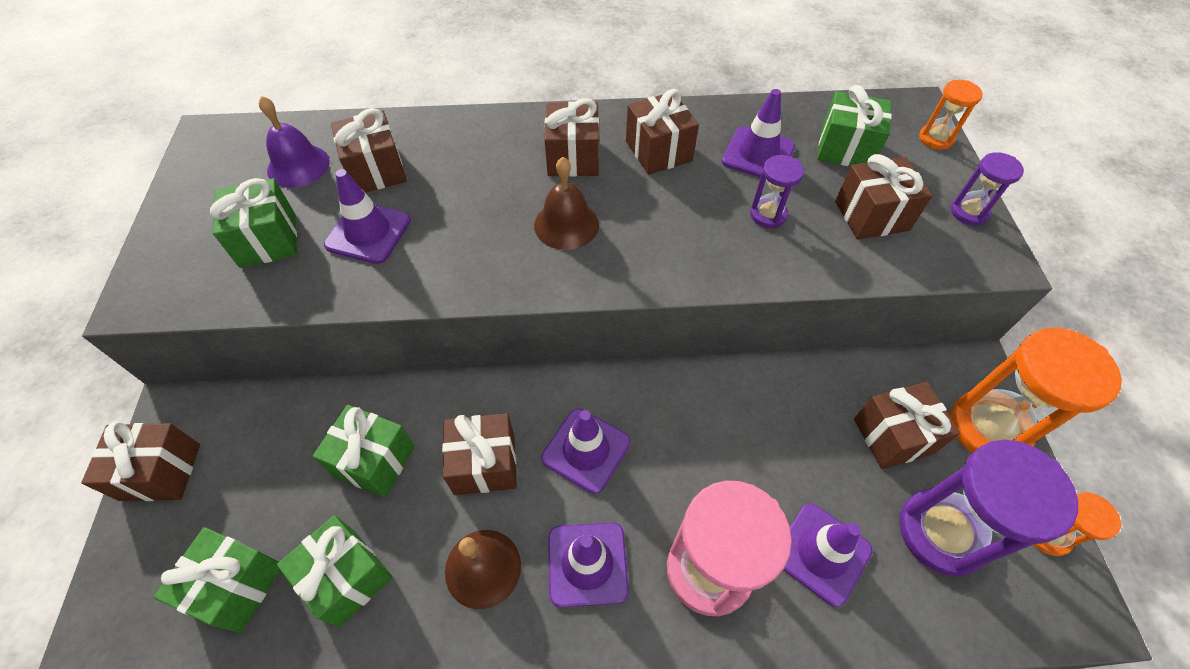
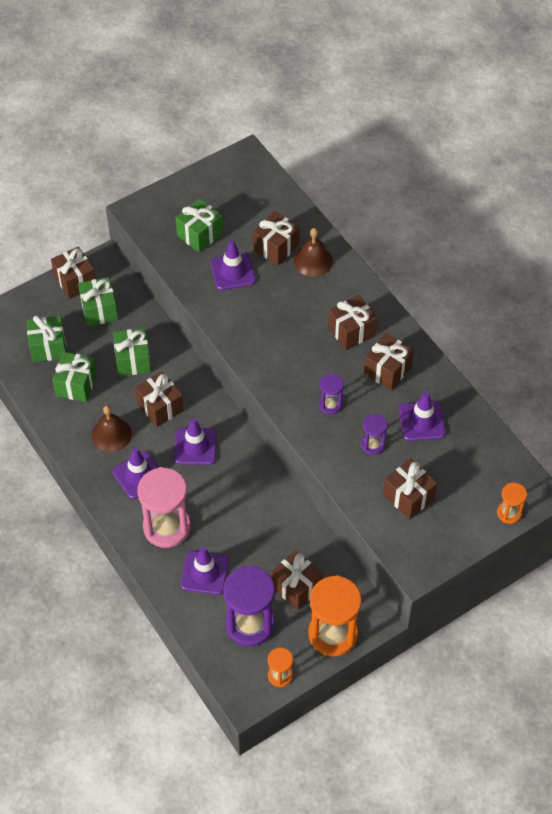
camera: 60 degrees right, 0 degrees up
(298, 166) = (254, 211): purple bell -> none
(566, 224) = (298, 354): brown bell -> brown bell (313, 261)
(845, 149) = (461, 466): green gift -> green gift (99, 310)
(969, 212) = (448, 546): purple hourglass -> purple hourglass (330, 405)

